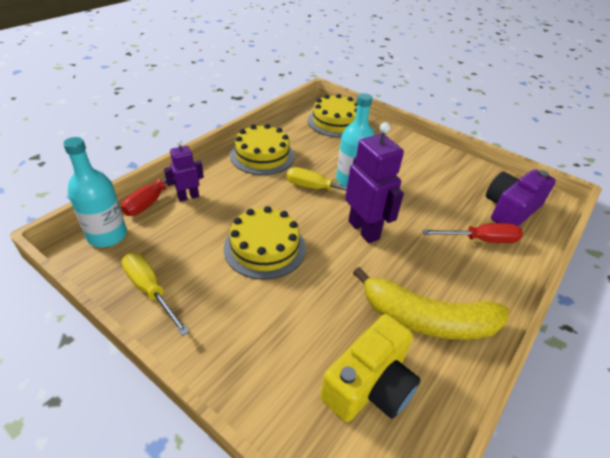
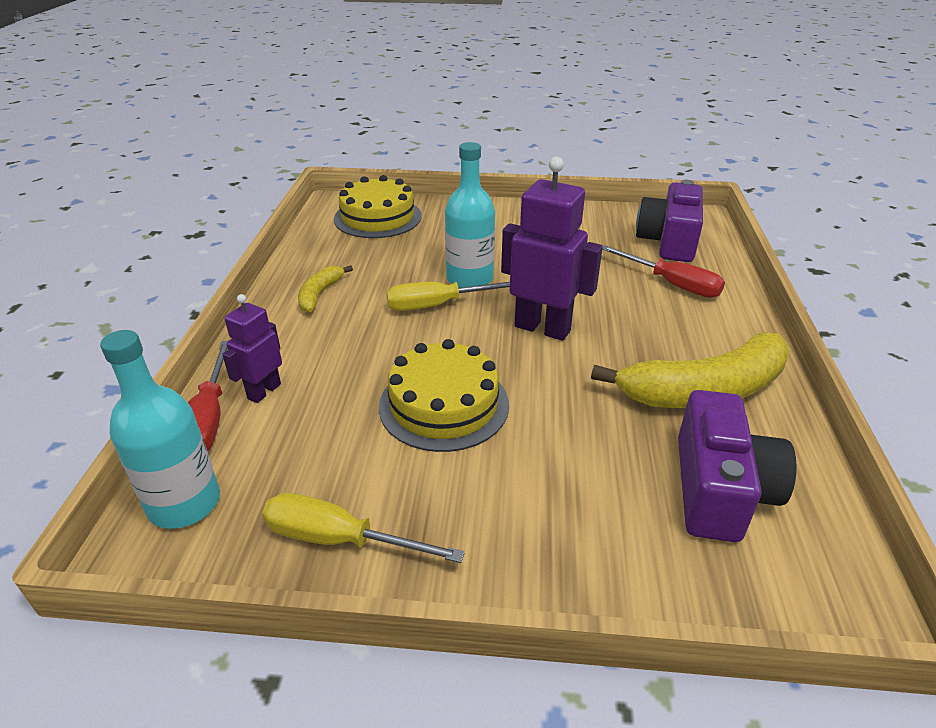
camera: 30 degrees left, 5 degrees down
(262, 155) = (319, 294): yellow cake -> yellow banana
(370, 385) = (719, 489): yellow camera -> purple camera
(480, 240) = (672, 284): red screwdriver -> red screwdriver turned 75 degrees clockwise

